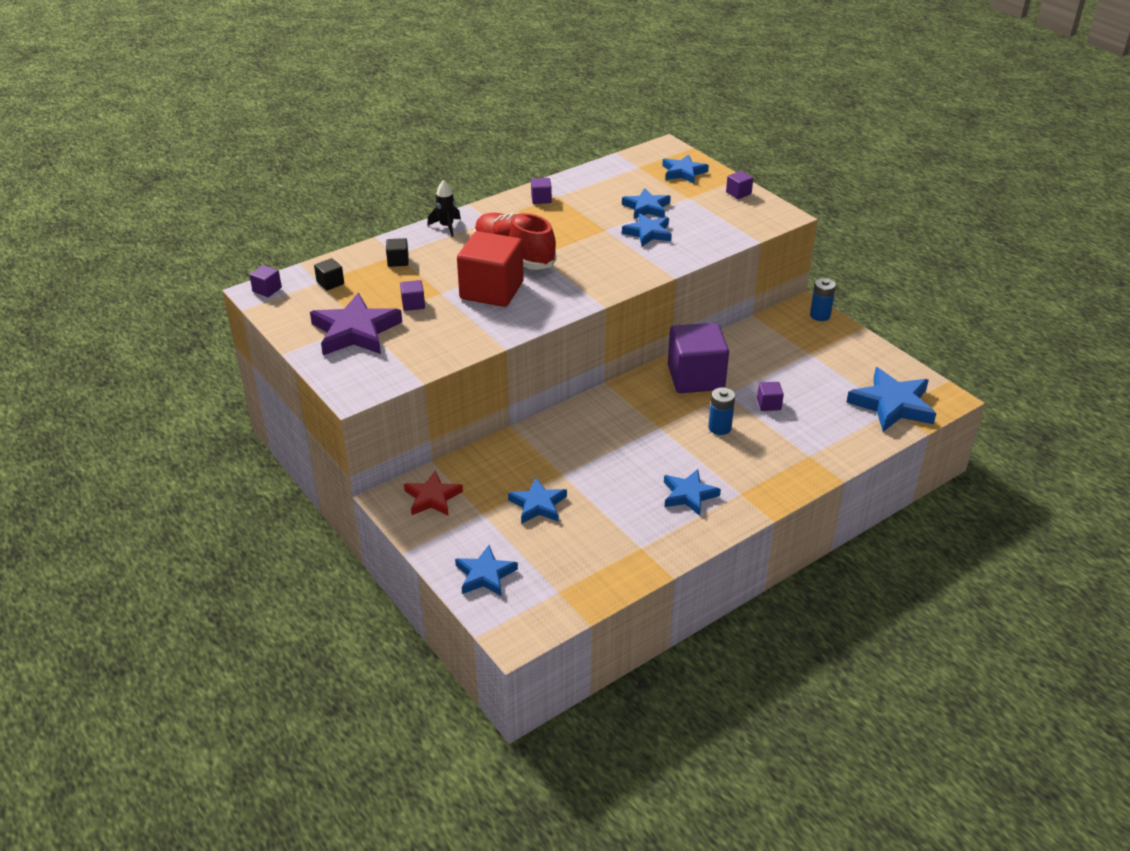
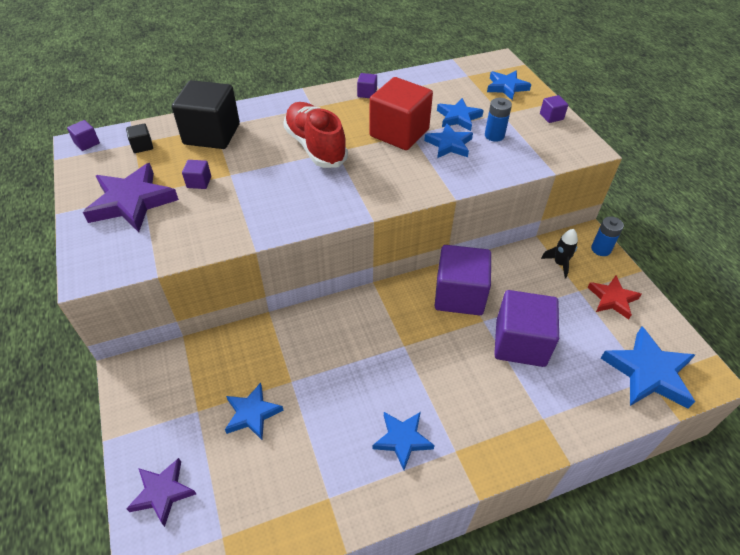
camera: 15 degrees right, 10 degrees up
(398, 261) = (212, 134): black cube -> black cube, size x2.42
(432, 498) = (162, 380): red star -> red star (612, 299)
(446, 226) = (272, 107): black rocket -> black rocket (559, 264)
(485, 575) = (162, 492): blue star -> purple star
(491, 290) = (276, 180): red cube -> red cube (399, 133)
(719, 428) = (462, 360): blue battery -> blue battery (494, 135)
(769, 404) = (520, 343): purple cube -> purple cube, size x2.42

